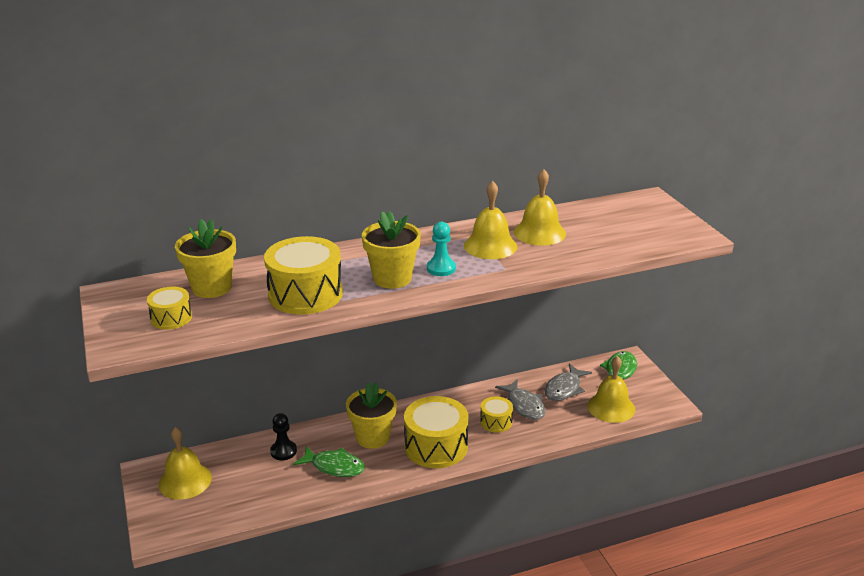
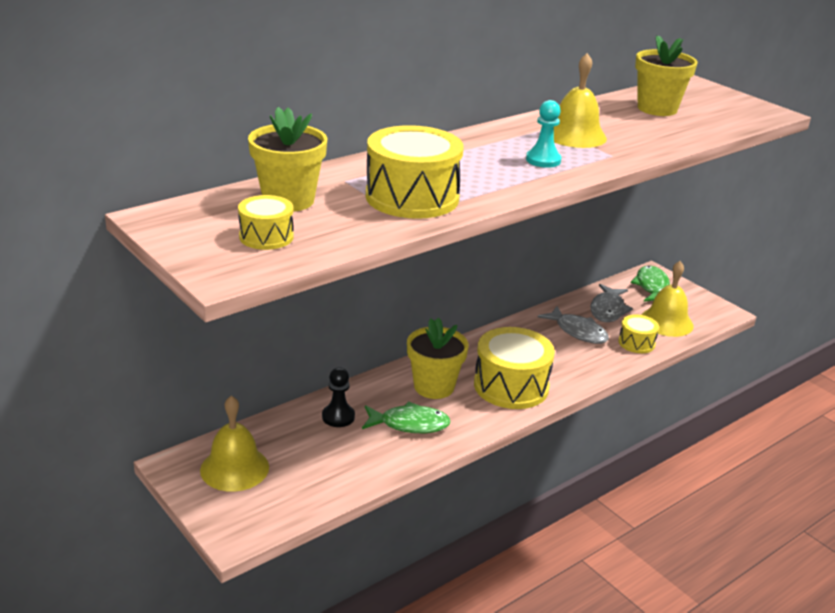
camera: 20 degrees left, 0 degrees up
(392, 278) = (498, 174): yellow flower pot -> yellow flower pot (657, 109)
(496, 422) = (559, 352): yellow drum -> yellow drum (636, 343)
(539, 233) = (614, 120): yellow bell -> none

